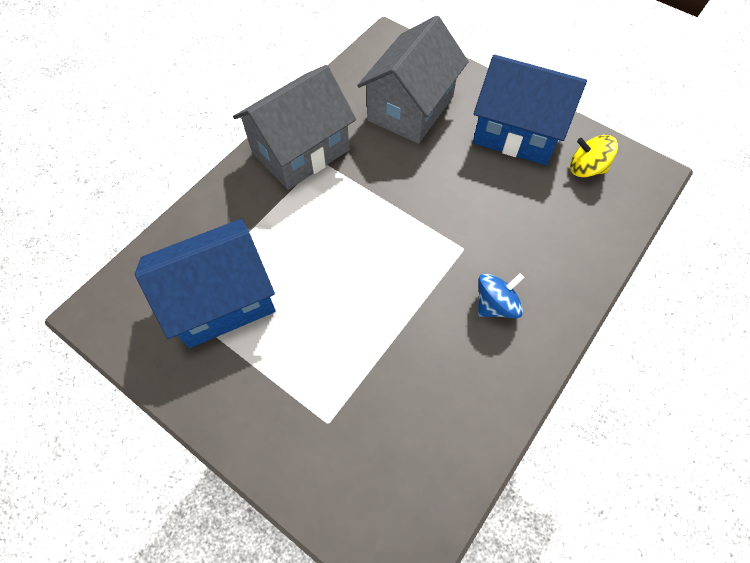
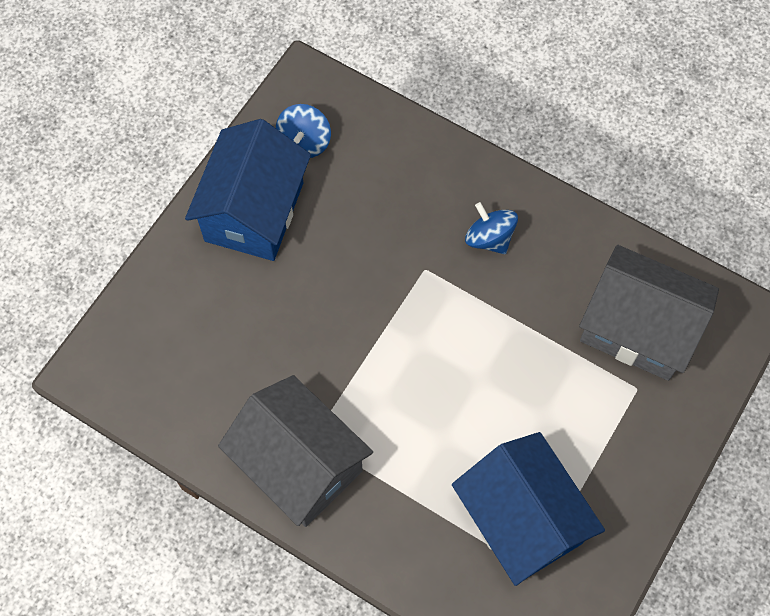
camera: 95 degrees left, 5 degrees up
(410, 108) = (219, 335): grey house -> grey house (637, 329)
(586, 168) = (304, 142): yellow spinning top -> blue spinning top

